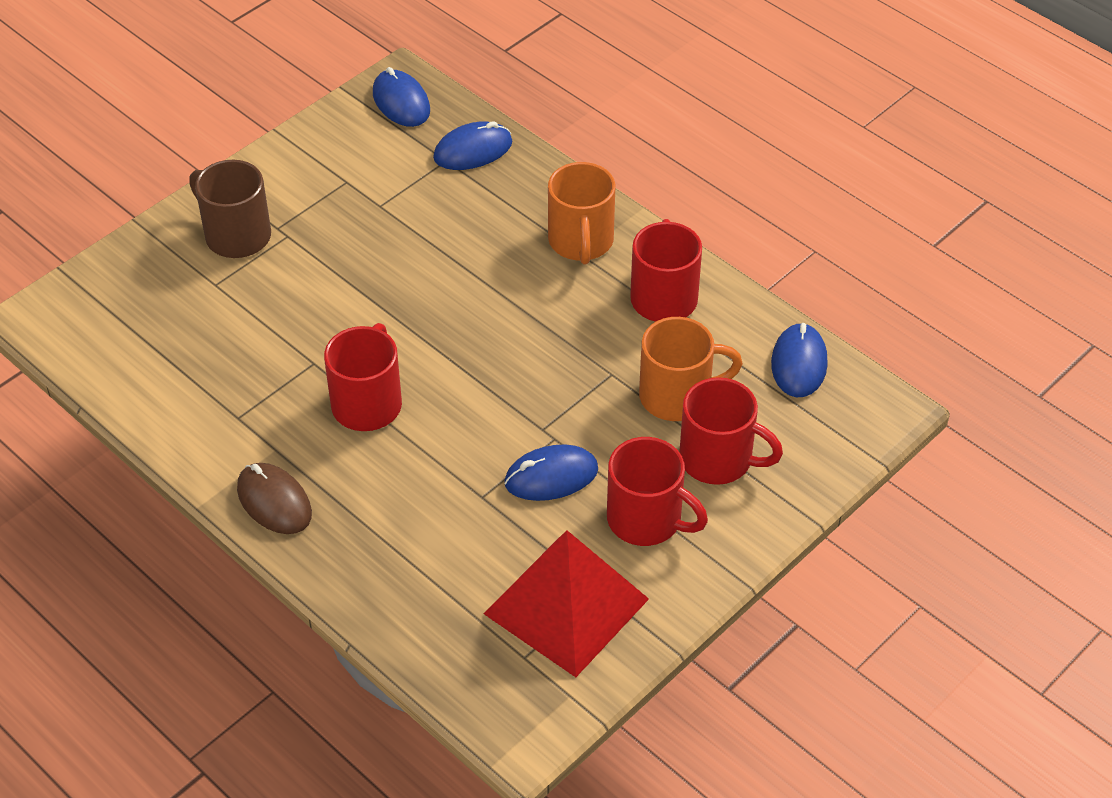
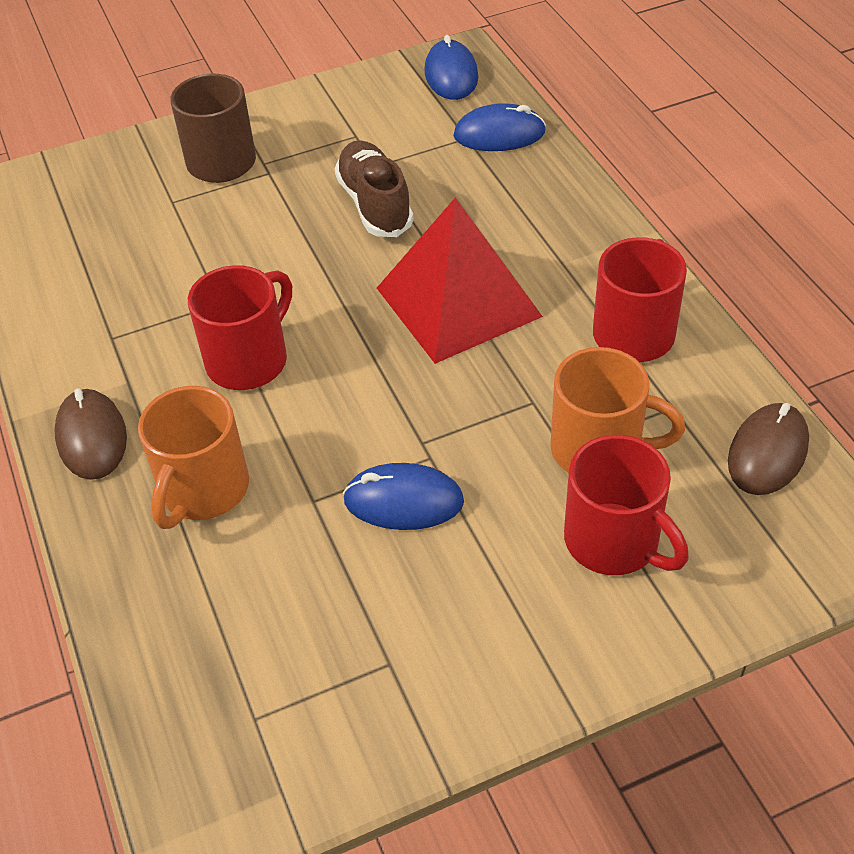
camera: 25 degrees right, 0 degrees up
(399, 242) = (375, 204): none -> brown shoe
(566, 606) = (339, 668): red pyramid -> red pyramid (458, 301)
(581, 242) = (568, 250): orange mug -> orange mug (203, 490)
(647, 520) = (490, 590): red mug -> none
(799, 364) = (767, 452): blue mouse -> brown mouse

